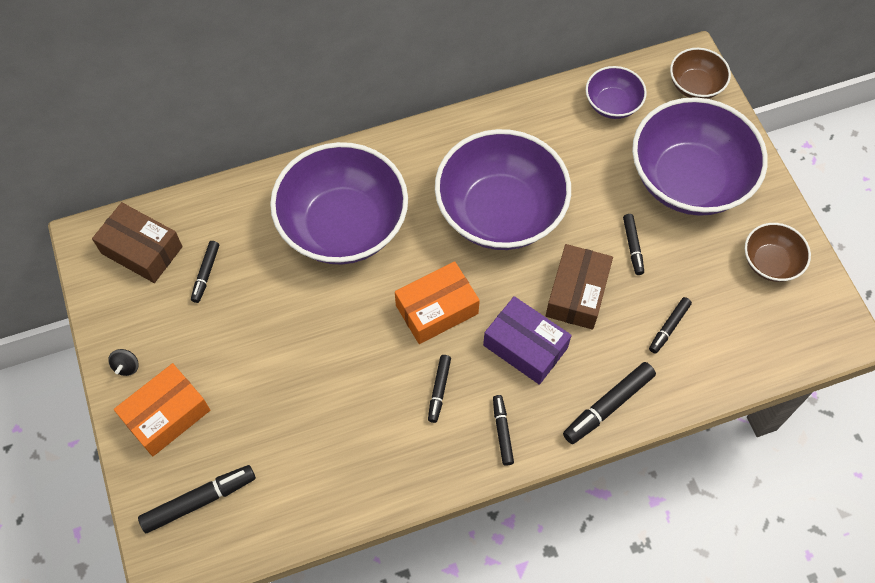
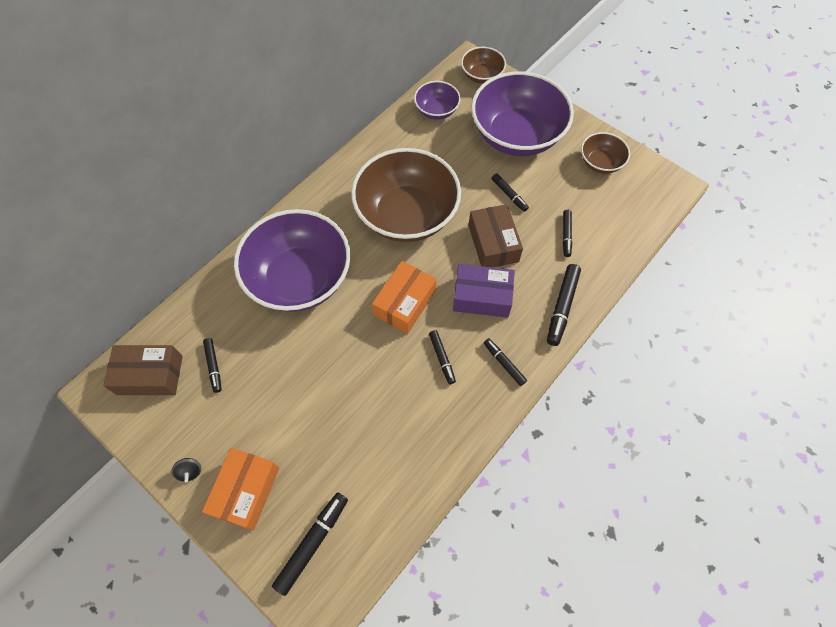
camera: 30 degrees left, 0 degrees up
(500, 212) = (406, 215): purple bowl -> brown bowl

